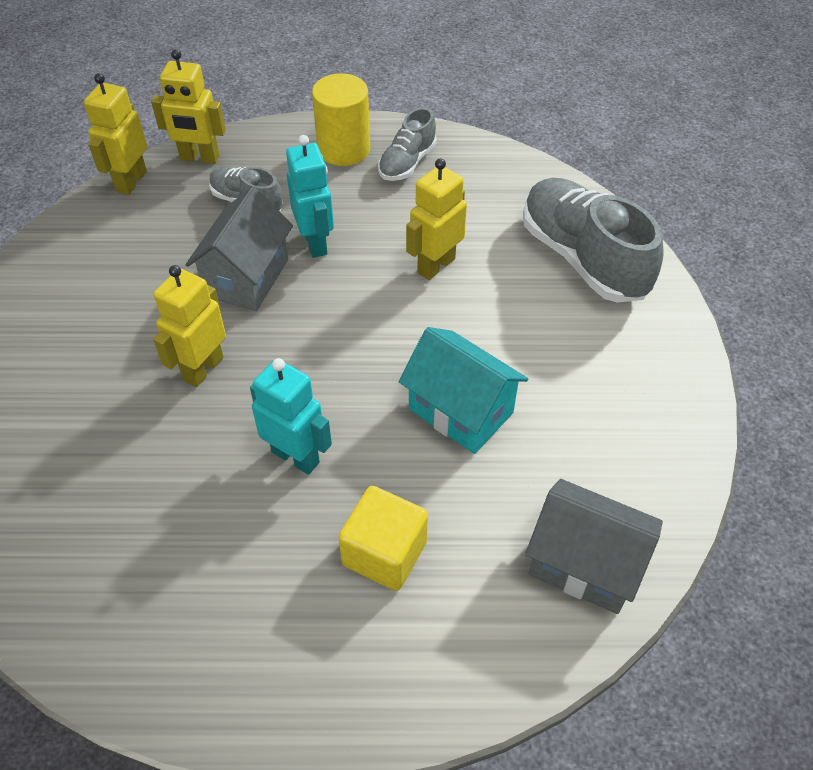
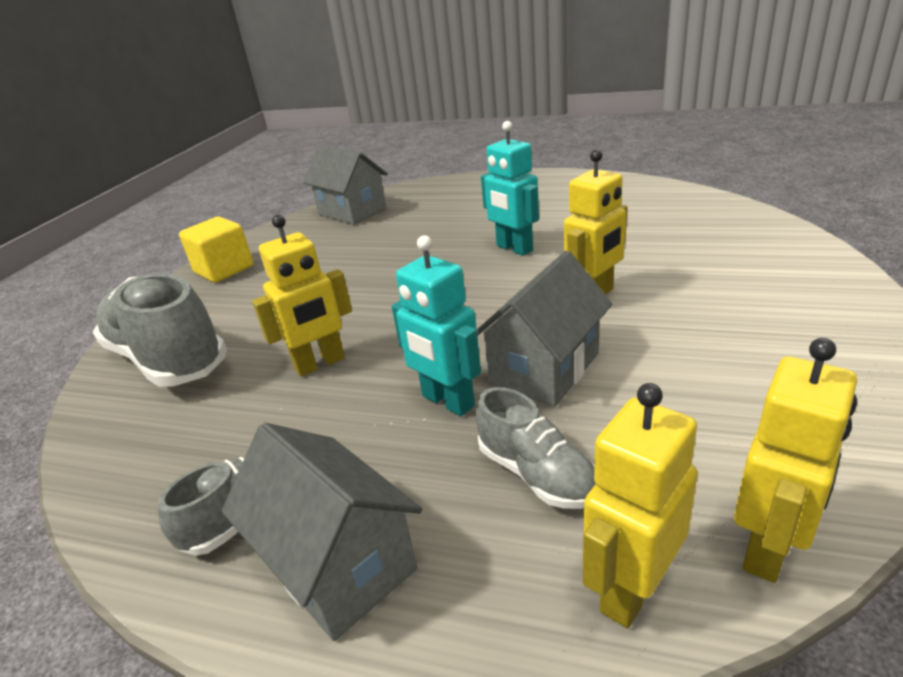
camera: 160 degrees left, 20 degrees down
(199, 158) = (631, 590): yellow robot -> yellow robot turned 75 degrees counterclockwise
(315, 242) = (447, 401): turquoise robot -> turquoise robot turned 45 degrees counterclockwise
(344, 149) = (338, 563): yellow cylinder -> grey house
(384, 553) = (466, 215): yellow cube -> yellow cube (224, 270)
(461, 411) = (376, 266): turquoise house -> none
(583, 258) = (168, 359): grey shoe -> grey shoe turned 150 degrees clockwise

